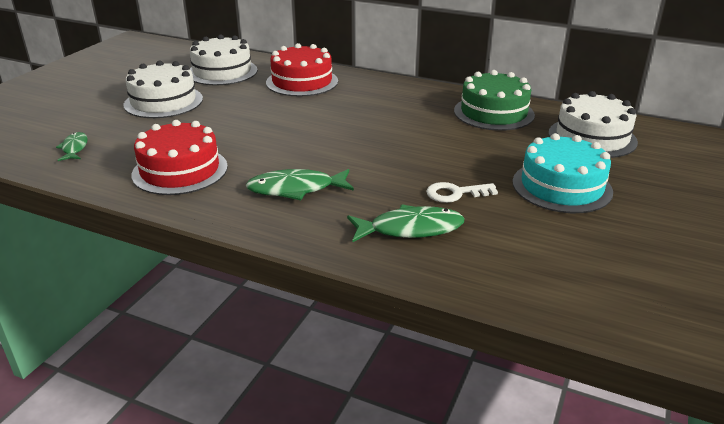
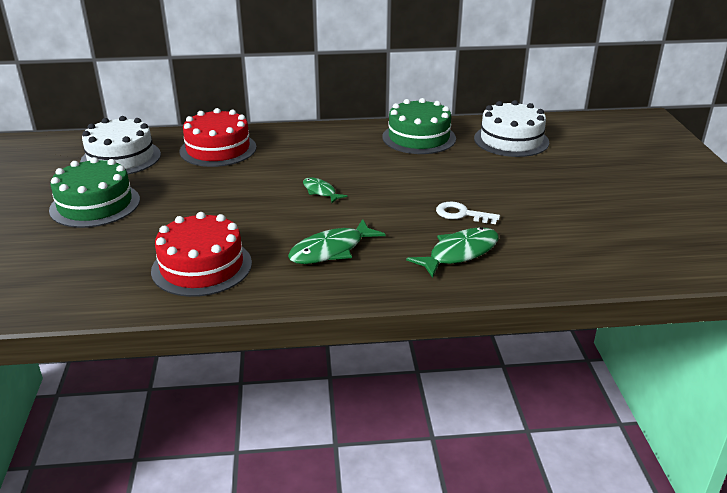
camera: 30 degrees left, 0 degrees up
(74, 148) = (56, 279): green fish -> green fish (320, 191)
(163, 102) = (95, 204): white cake -> green cake
(455, 193) = (462, 214): white key -> white key turned 60 degrees clockwise
(561, 186) = (529, 186): turquoise cake -> none

